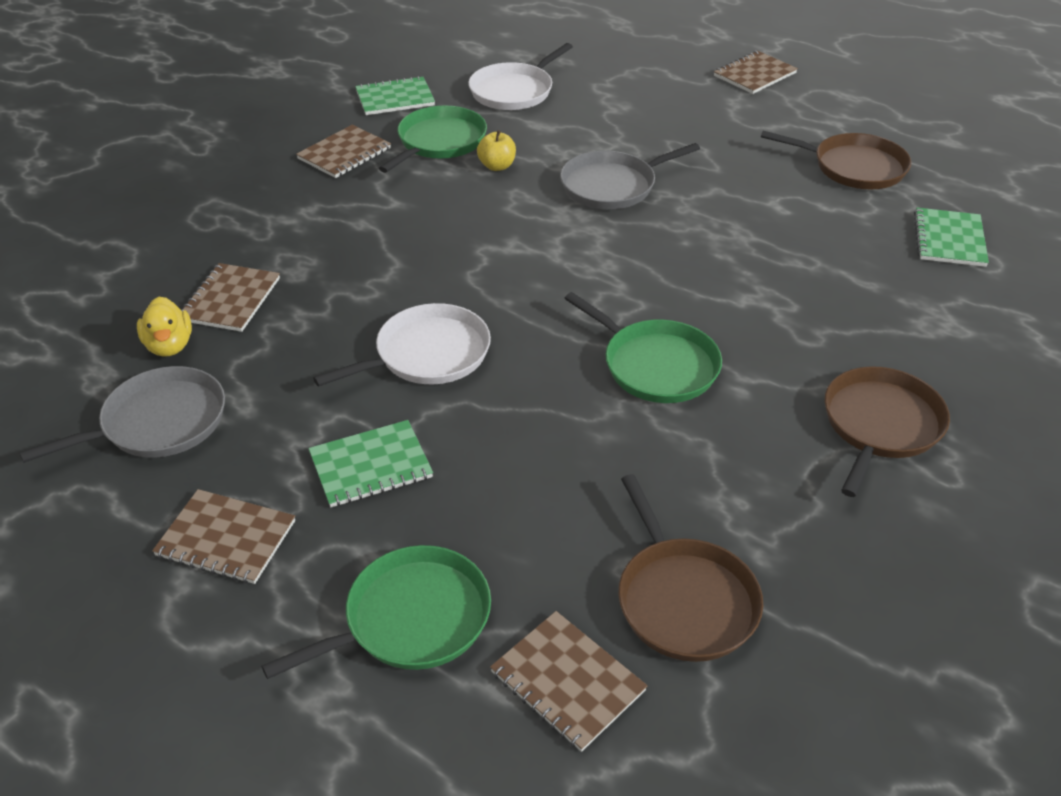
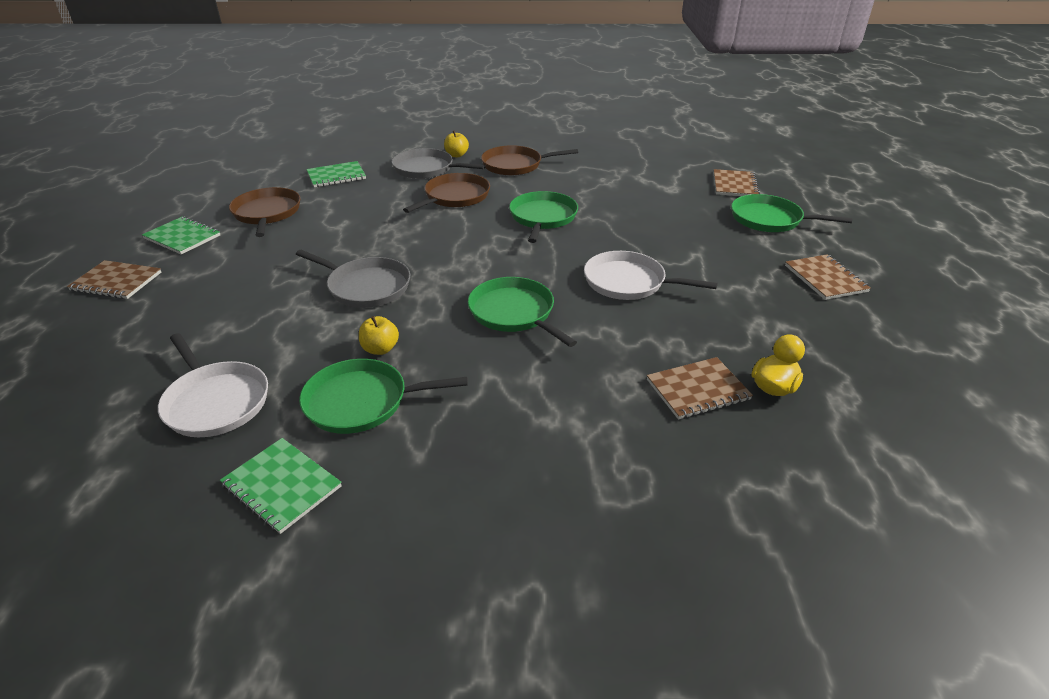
camera: 125 degrees left, 5 degrees down
(158, 423) = (821, 346): grey pan -> grey pan (426, 169)
(344, 154) = (435, 455): brown notebook -> none
(371, 465) = (724, 262): green notebook -> green notebook (182, 237)
(465, 251) = (514, 313): none -> green pan
(514, 91) = (216, 401): white pan -> white pan turned 45 degrees clockwise
(684, 599) = (666, 177): brown pan -> brown pan (455, 197)
(972, 377) = (456, 155): none -> yellow apple

